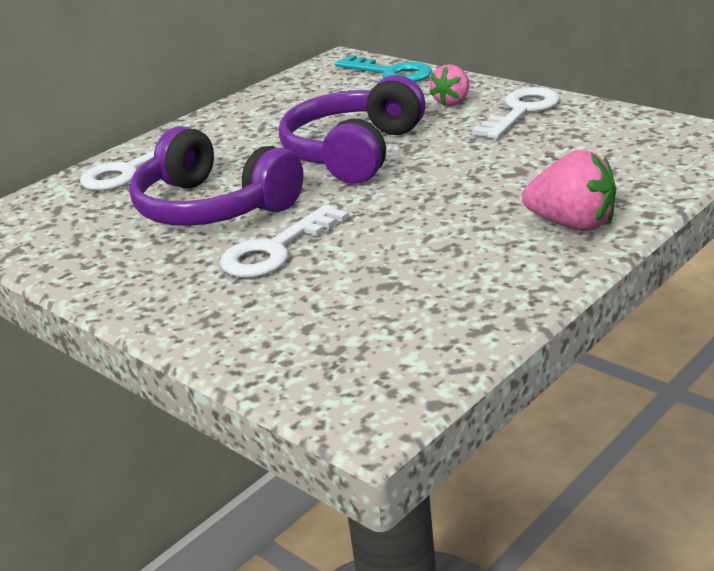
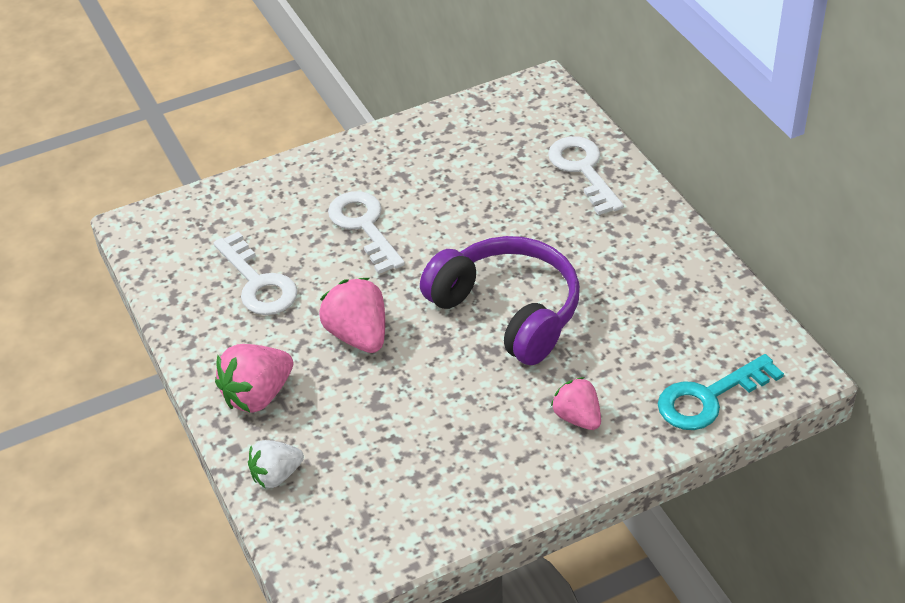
camera: 110 degrees right, 15 degrees up
(213, 207) = (467, 207): purple headphones -> none
(443, 203) = (358, 335): none -> pink strawberry
(521, 111) = (508, 459): white key -> white key (258, 283)
(652, 184) = (276, 475): none -> white strawberry

